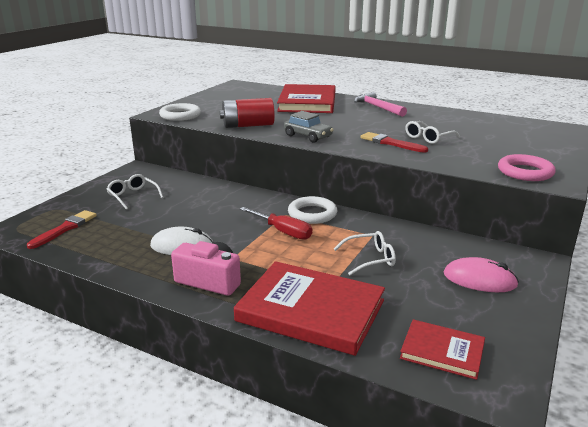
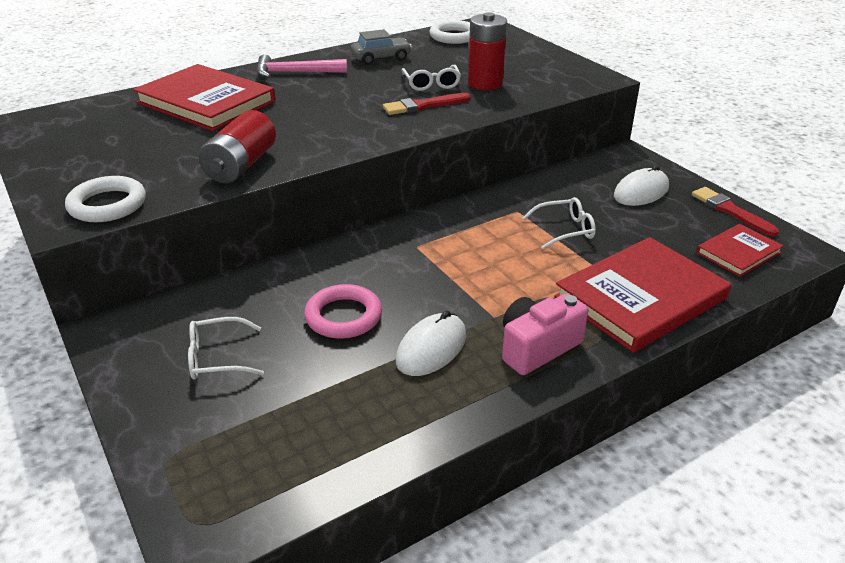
camera: 60 degrees left, 10 degrees up
(65, 229) = (264, 457): red brush -> red brush (730, 211)
(283, 231) = (460, 262): red screwdriver -> none
(308, 136) = (340, 140): grey car -> grey car (381, 58)
(312, 214) = (434, 228): white ring -> white ring (454, 36)
(370, 259) = (565, 230): white glasses -> white glasses turned 60 degrees clockwise
(461, 151) = (485, 83): none -> red battery
(479, 279) = (641, 192): pink mouse -> white mouse
(525, 172) = (565, 79): pink ring -> pink ring (343, 316)

